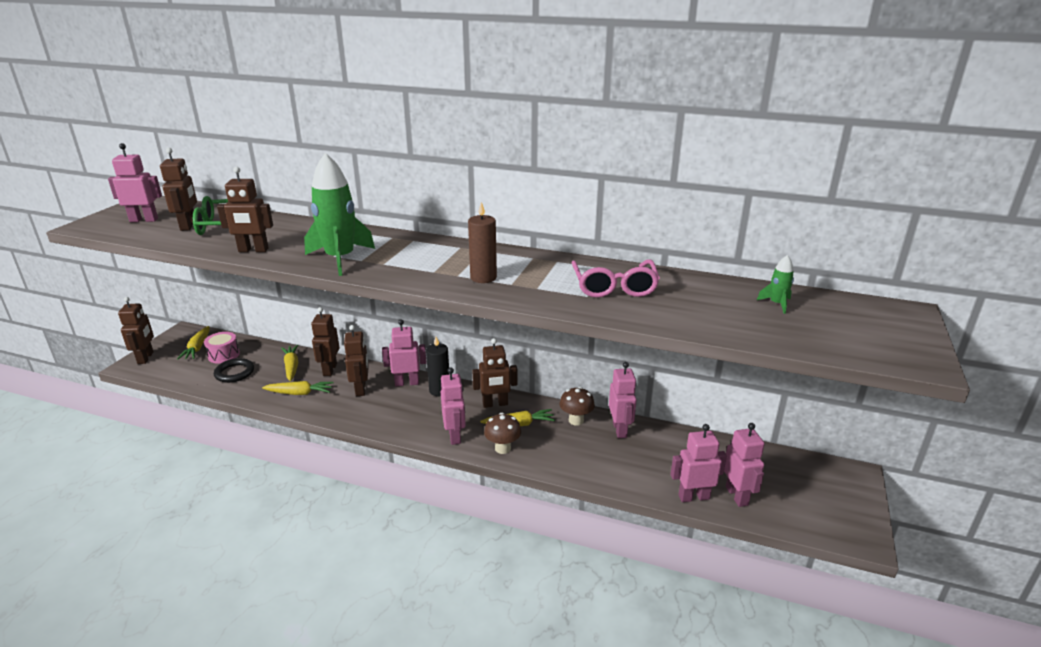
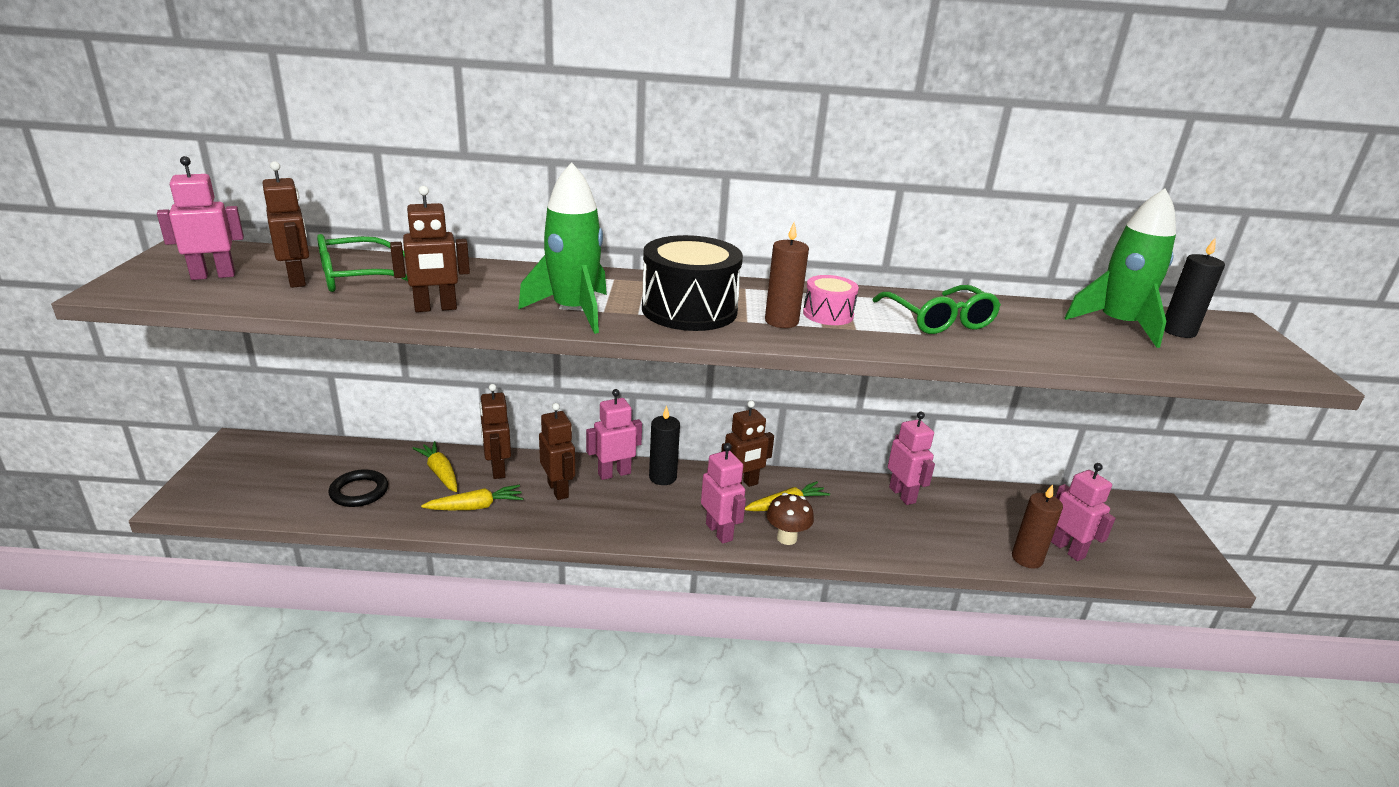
camera: 20 degrees left, 0 degrees up
(146, 358) = (199, 488): brown robot -> none
(197, 348) = (276, 463): yellow carrot -> none
(224, 355) = (325, 469): pink drum -> pink drum (828, 314)
(423, 264) = (689, 310): none -> black drum
(576, 420) = (848, 491): brown mushroom -> none
(614, 287) = (939, 320): pink glasses -> green glasses
(693, 497) = (1027, 558): pink robot -> brown candle
(777, 304) = (1117, 325): green rocket -> green rocket, size x2.27
(833, 314) = (1178, 331): none -> black candle

